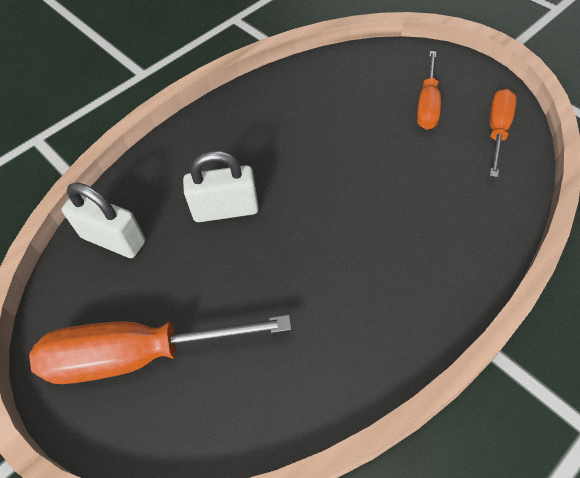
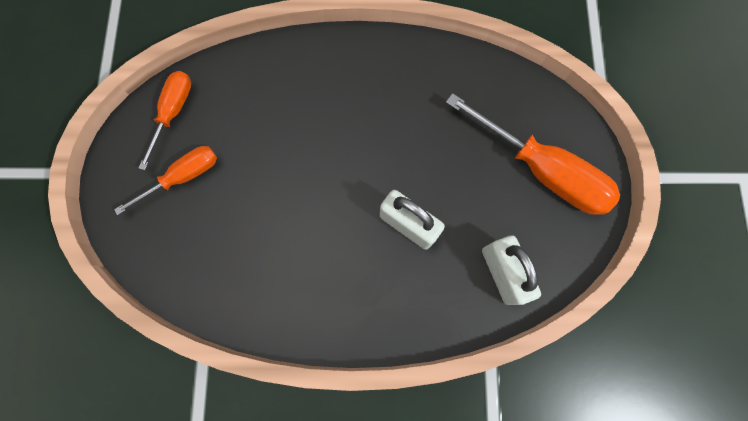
camera: 140 degrees left, 20 degrees up
(497, 130) = (173, 112): orange screwdriver -> orange screwdriver turned 135 degrees clockwise

